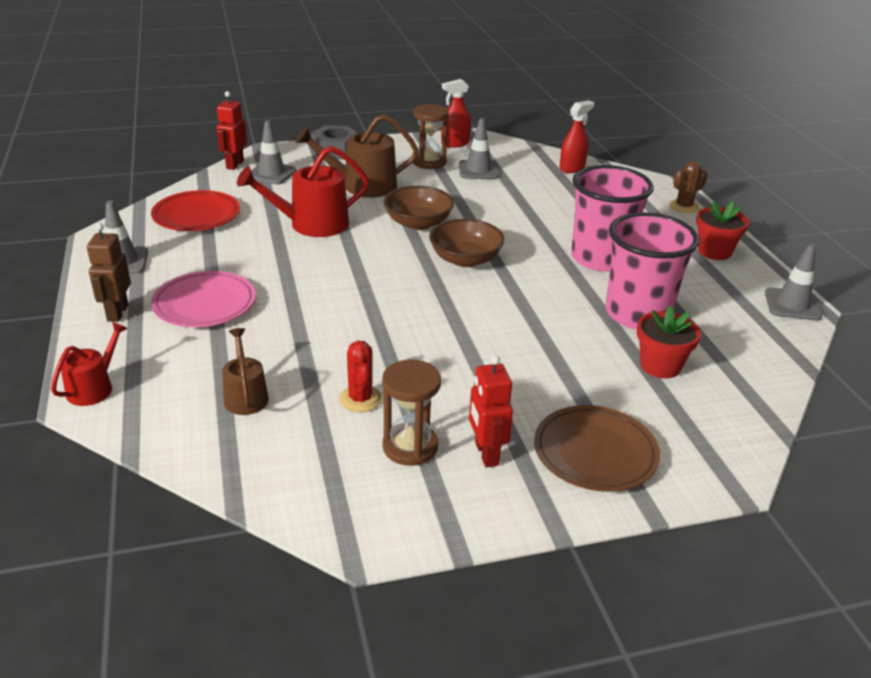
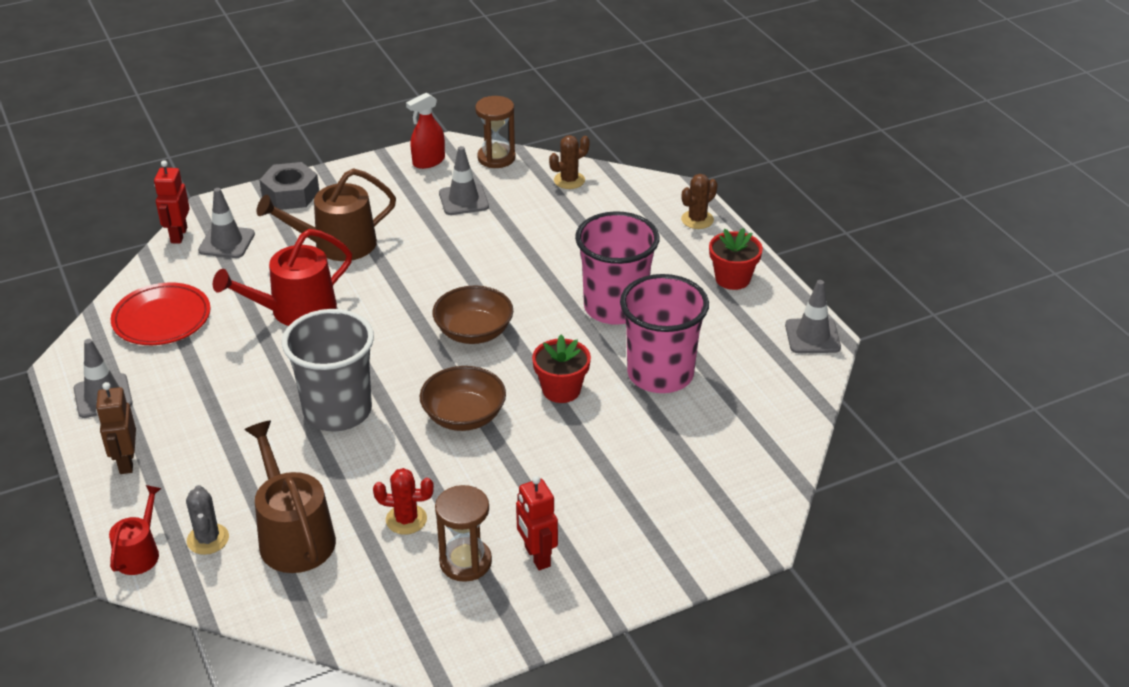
camera: 10 degrees left, 5 degrees up
(163, 386) = (208, 539): none -> grey cactus
(204, 304) = (214, 436): pink plate -> none
(245, 396) = (293, 536): brown watering can -> brown watering can, size x1.75
(323, 301) = (337, 411): none -> grey cup
(360, 399) = (406, 519): red cactus -> red cactus turned 60 degrees counterclockwise
(418, 223) = (412, 290): brown bowl -> brown bowl (464, 416)
(429, 162) = (405, 196): brown hourglass -> brown hourglass (496, 158)
(572, 168) = (569, 180): red spray bottle -> brown cactus
(595, 453) = (635, 538): brown plate -> none
(660, 366) = (687, 432): red flower pot -> red flower pot (561, 390)

